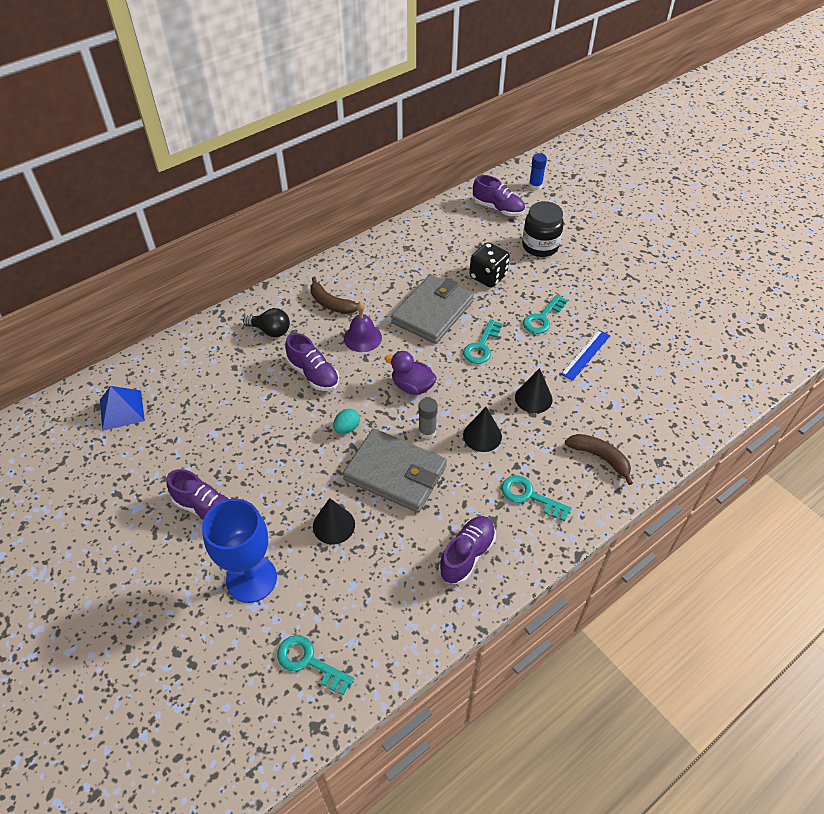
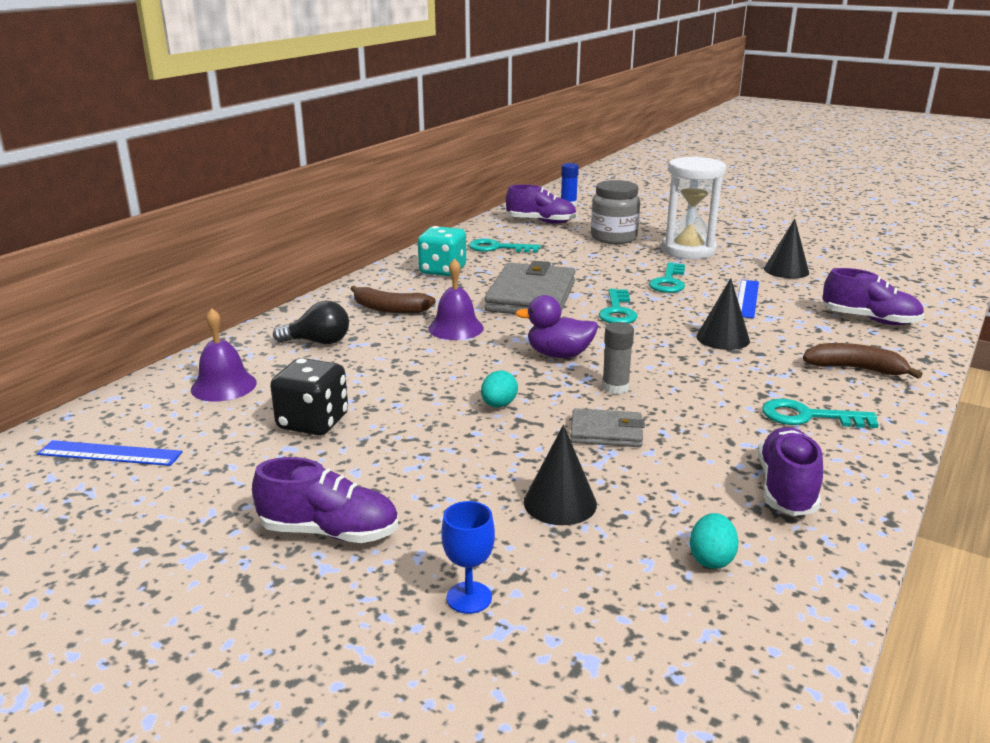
camera: 20 degrees left, 25 degrees down
(122, 410) = (110, 453): blue pyramid -> blue ruler
(199, 363) = (223, 386): none -> purple bell
(251, 579) = (469, 597): blue goblet -> blue goblet, size x0.47
(309, 662) = (658, 681): turquoise key -> turquoise key (498, 248)
(313, 374) = (410, 367): purple shoe -> purple shoe (869, 320)
(386, 594) = (711, 559): none -> turquoise egg
(389, 263) = (442, 271): none -> turquoise dice
(395, 473) = (606, 432): grey wallet -> grey wallet, size x0.51
(482, 436) = (691, 378): black cone -> black cone (786, 270)
(488, 277) = (574, 264): black dice -> black dice (313, 422)
(540, 246) = (613, 238): black jar -> grey jar
(586, 278) = (688, 251): none -> white hourglass

